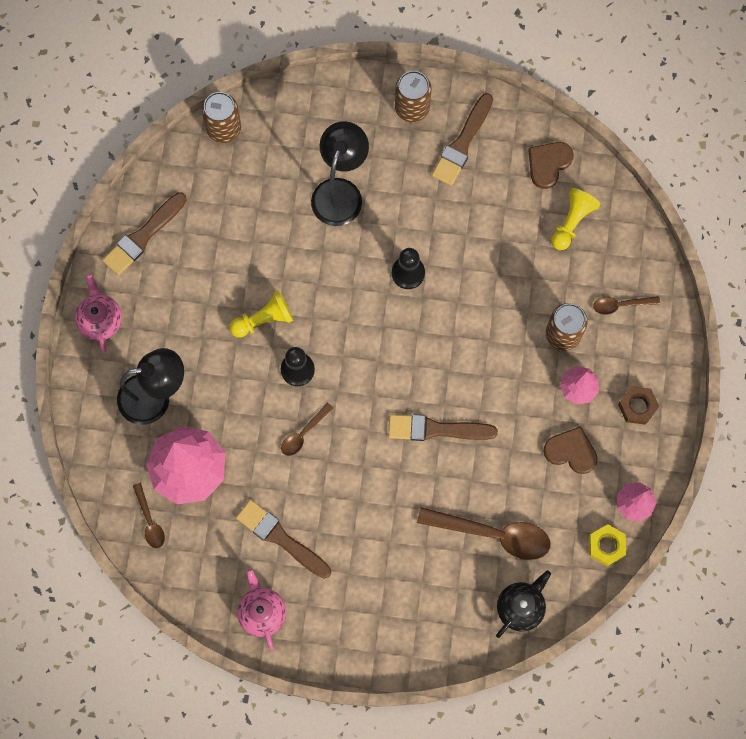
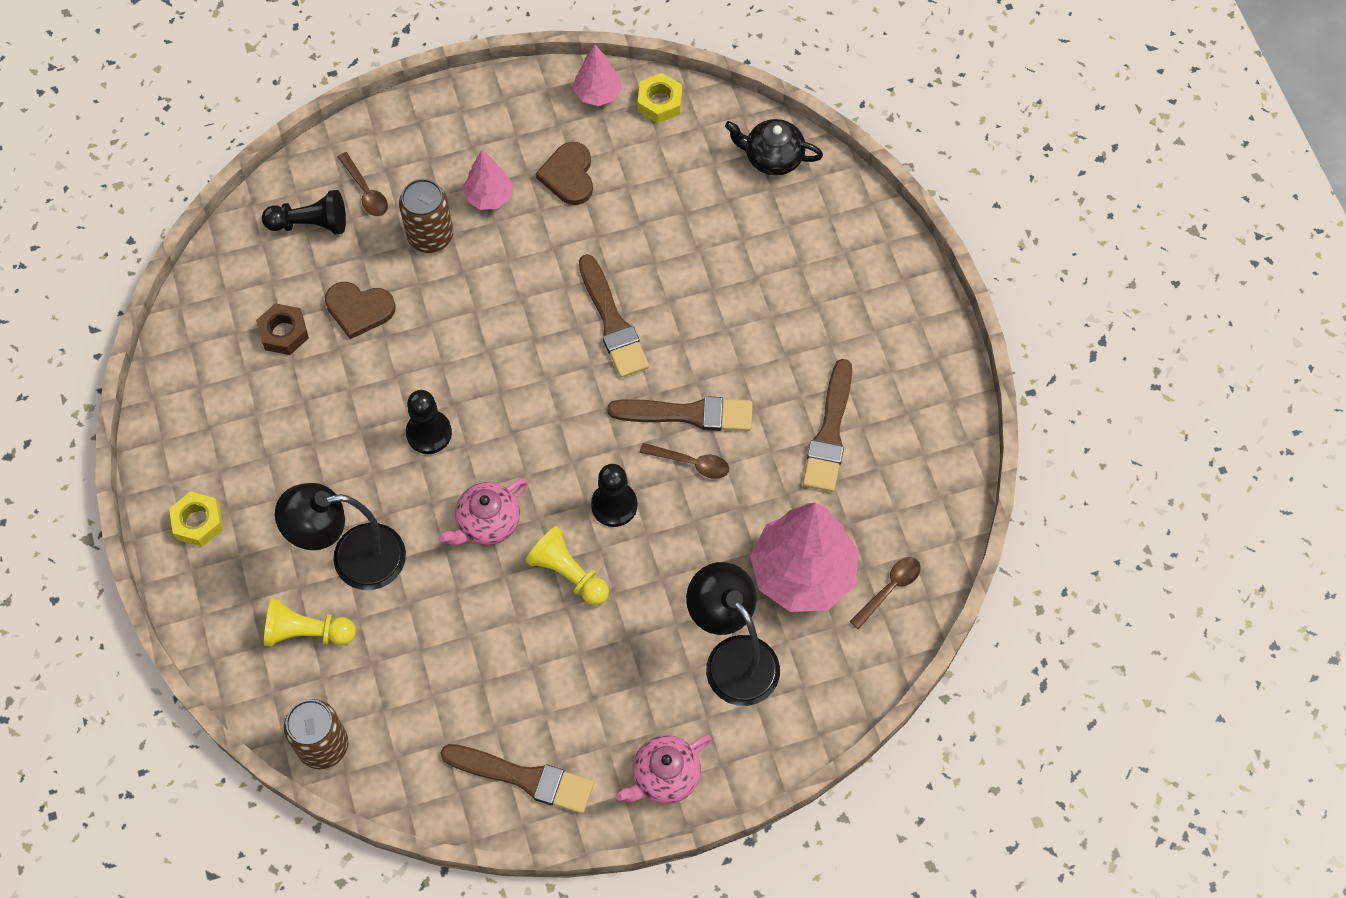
camera: 115 degrees left, 10 degrees down
(262, 612) = (926, 414): pink teapot -> pink teapot (487, 522)
(412, 108) = (198, 522): brown can -> yellow nut
(462, 143) = (225, 442): brown brush -> brown brush (688, 414)
(493, 534) = (706, 215): brown spoon -> none
(548, 164) = (213, 334): brown heart -> brown heart (359, 309)
(572, 222) = (281, 280): yellow pawn -> yellow pawn (307, 632)
(610, 258) = (310, 224): none -> black pawn
(637, 406) = (483, 131): brown nut -> brown nut (284, 333)

